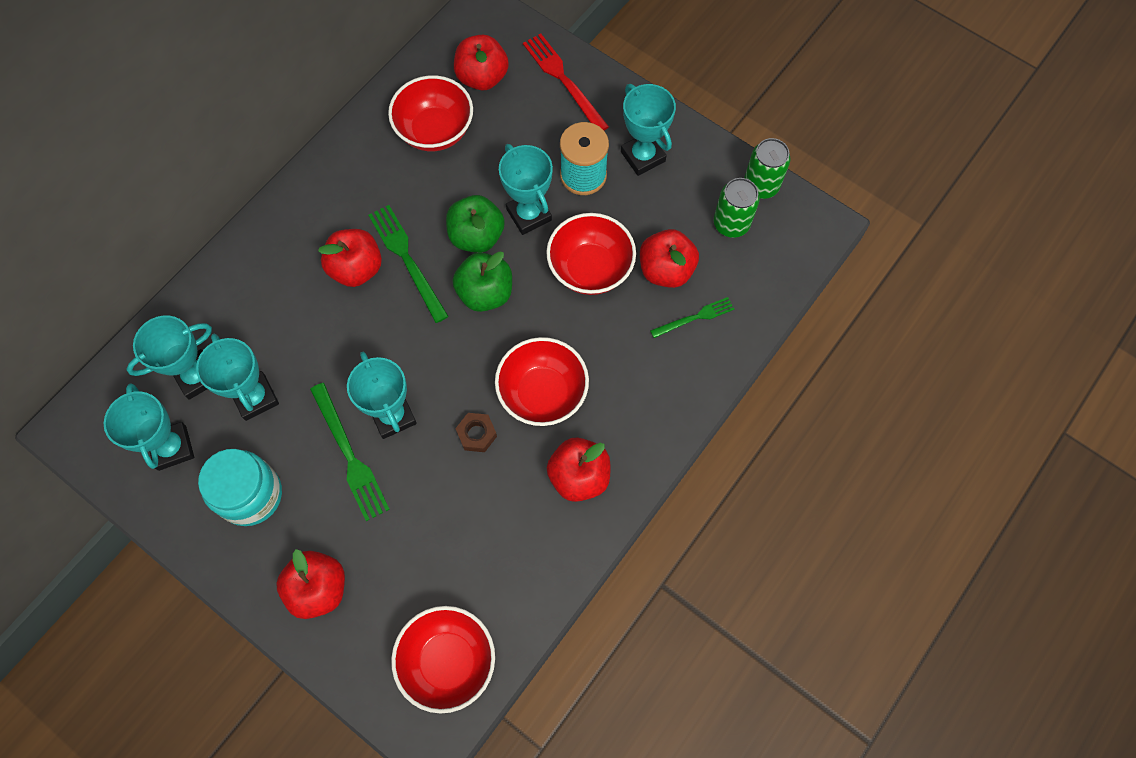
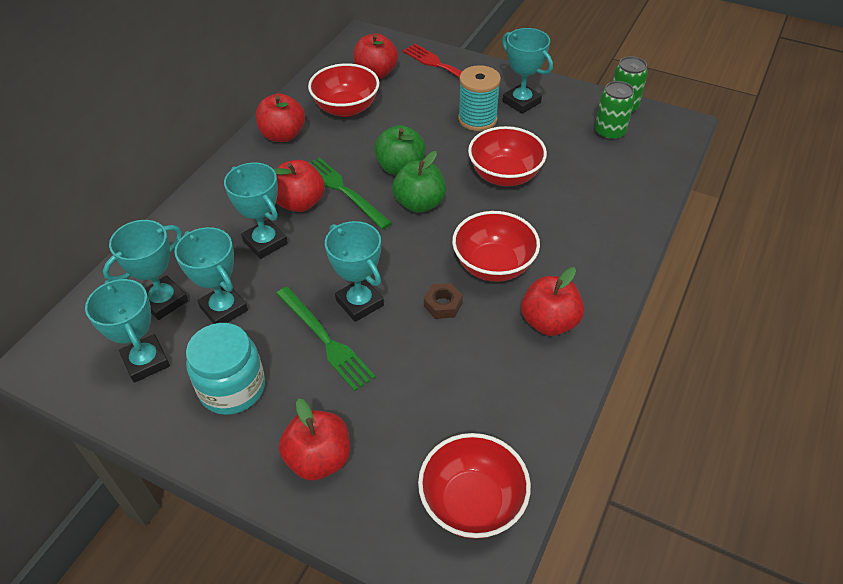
camera: 10 degrees left, 20 degrees down
(529, 215) = (440, 148): turquoise trophy -> turquoise trophy (265, 242)
(666, 270) = (568, 168): red apple -> red apple (283, 135)
(695, 317) = (606, 195): green fork -> none

